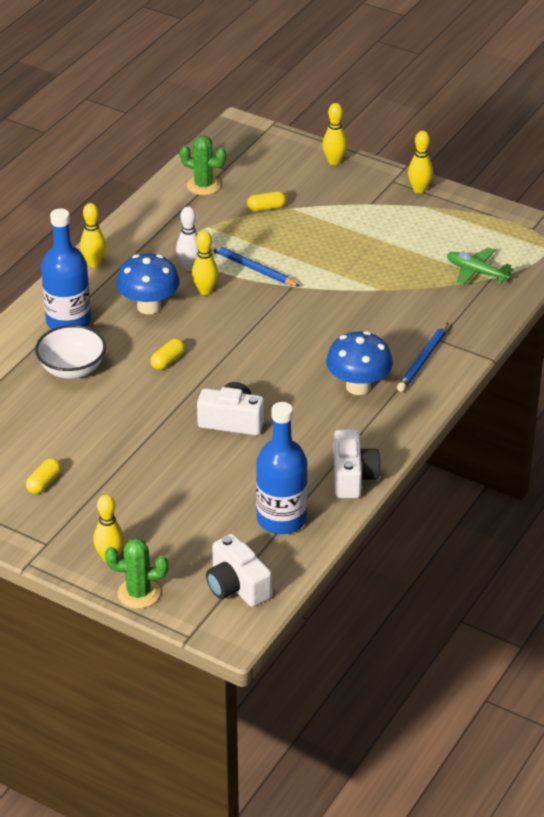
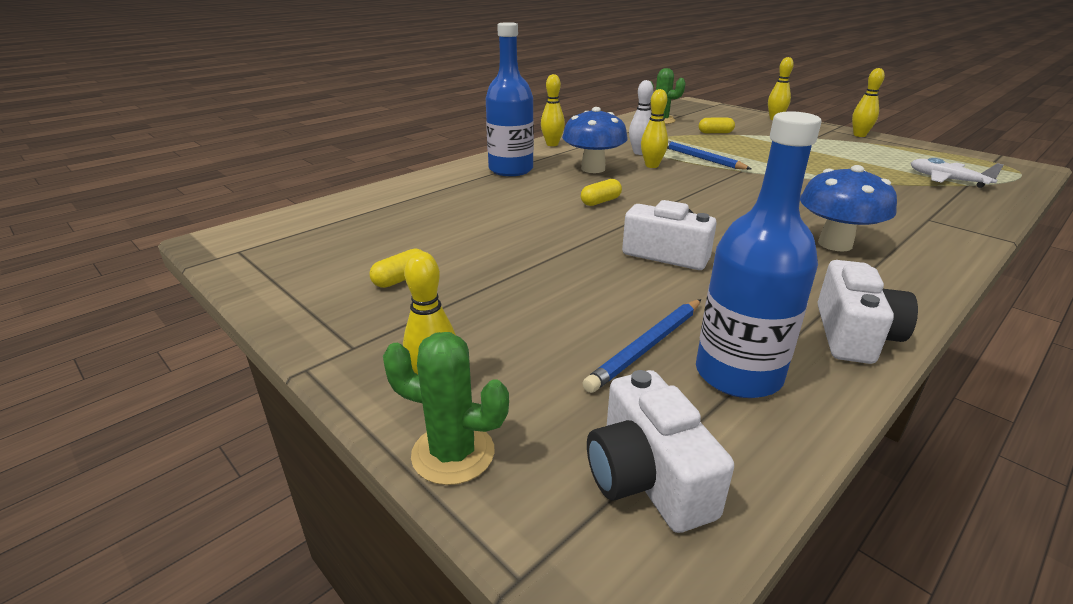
camera: 15 degrees right, 10 degrees down
(72, 369) = (496, 197): white bowl -> none
(423, 360) = (915, 232): blue pencil -> blue pencil (647, 347)
(476, 272) = (947, 180): green plane -> white plane

